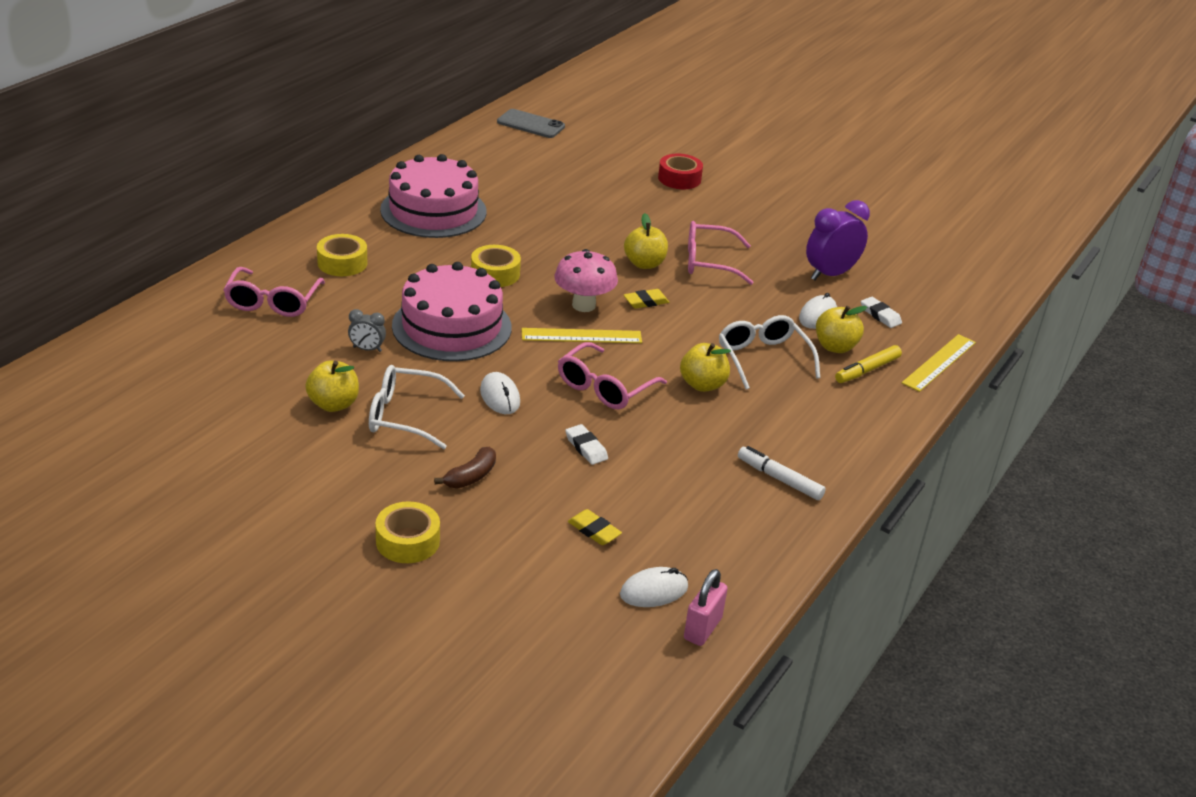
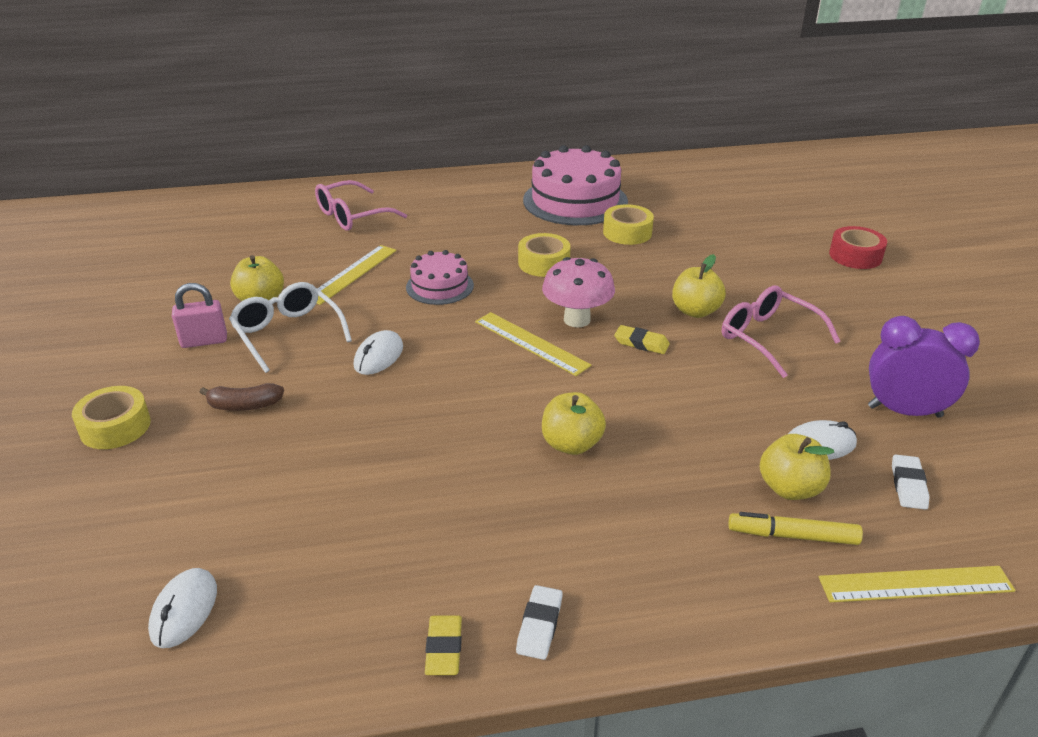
camera: 50 degrees right, 0 degrees up
(342, 263) = (443, 210): yellow tape -> yellow tape (627, 232)
(367, 349) = (352, 274): grey clock -> yellow ruler
(452, 326) = (440, 286): pink cake -> pink cake, size x0.55
(530, 124) = (769, 168): grey phone -> none
(586, 447) = (368, 437): white eraser -> white eraser (539, 625)
(594, 530) = (244, 514): yellow eraser -> yellow eraser (444, 648)
(604, 388) = (474, 396): pink glasses -> none
(654, 591) = (184, 610): white mouse -> white mouse turned 75 degrees clockwise
(702, 628) = (151, 687): pink padlock -> pink padlock (204, 341)
(763, 358) = (680, 454): white glasses -> none
(779, 479) = (491, 588): white marker -> none

